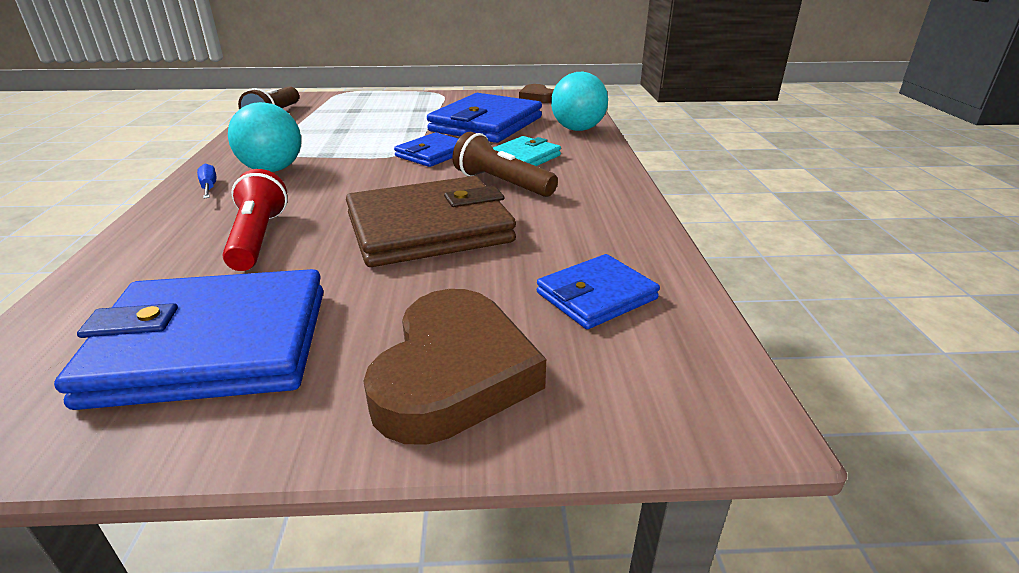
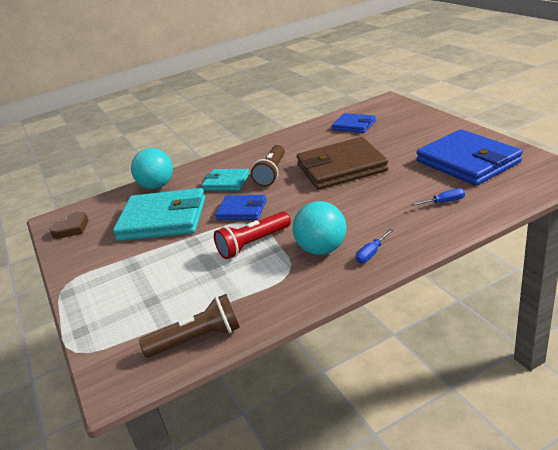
camera: 110 degrees left, 0 degrees up
(177, 262) = (444, 202): none -> blue screwdriver
(258, 238) = (401, 198): red flashlight -> red flashlight (253, 244)
(429, 228) = (341, 168): brown wallet -> brown wallet turned 60 degrees counterclockwise
(453, 374) = (421, 127): brown heart -> none
(486, 124) = (163, 219): blue wallet -> turquoise wallet

